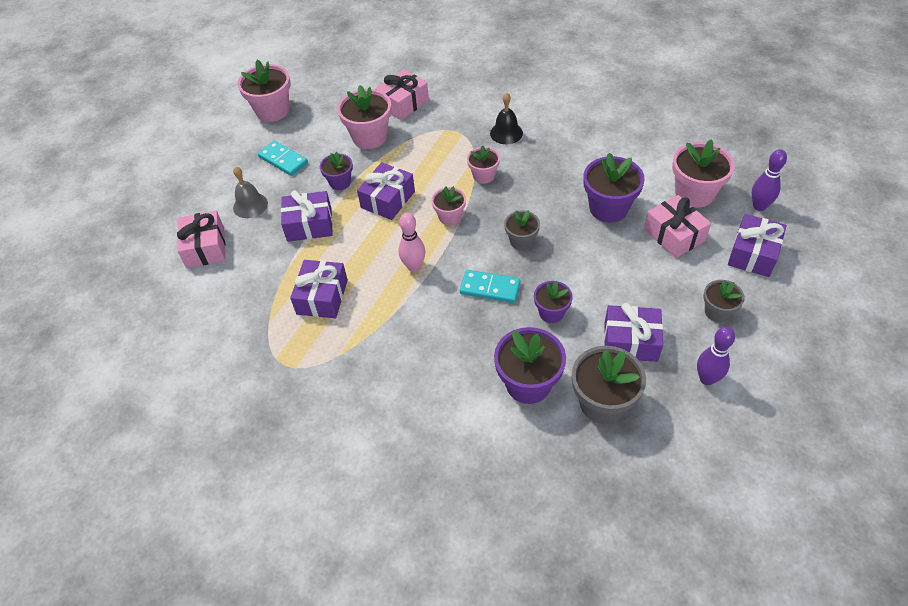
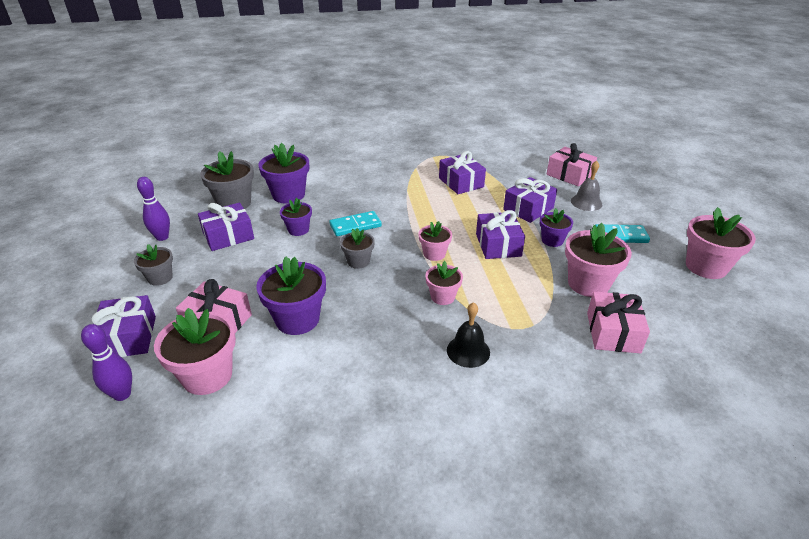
camera: 140 degrees right, 15 degrees down
(414, 266) = (423, 216): pink bowling pin -> none

